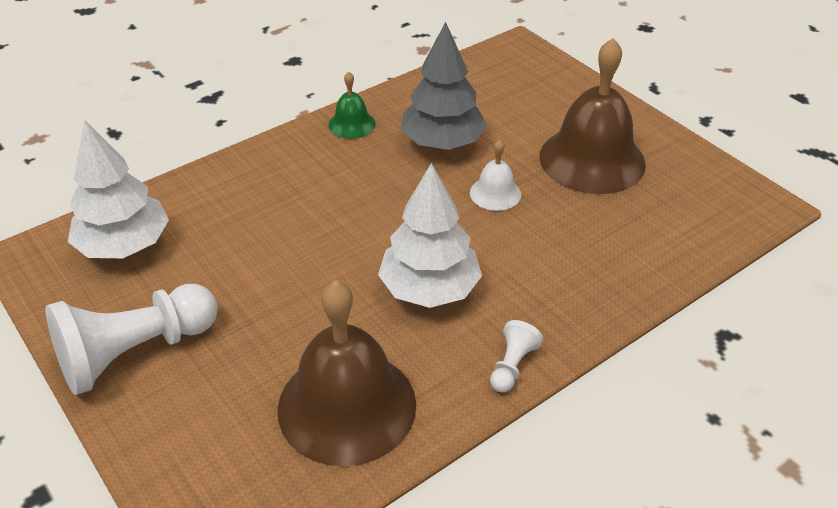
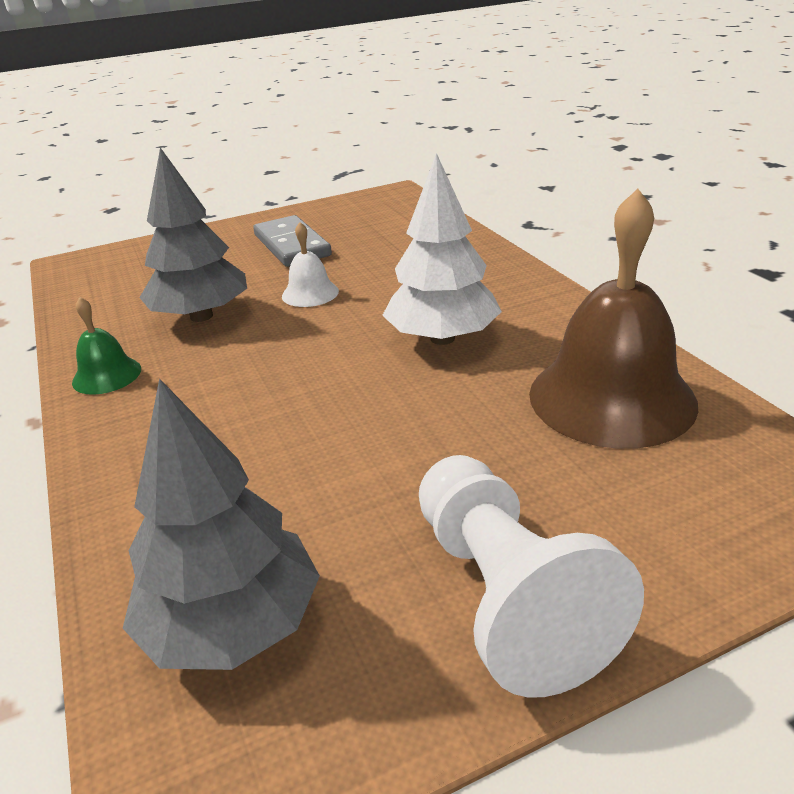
camera: 75 degrees left, 10 degrees down
(124, 245) = (233, 625): white tree -> grey tree
(512, 366) = (558, 303): white pawn -> none
(592, 159) = (291, 245): brown bell -> grey domino

